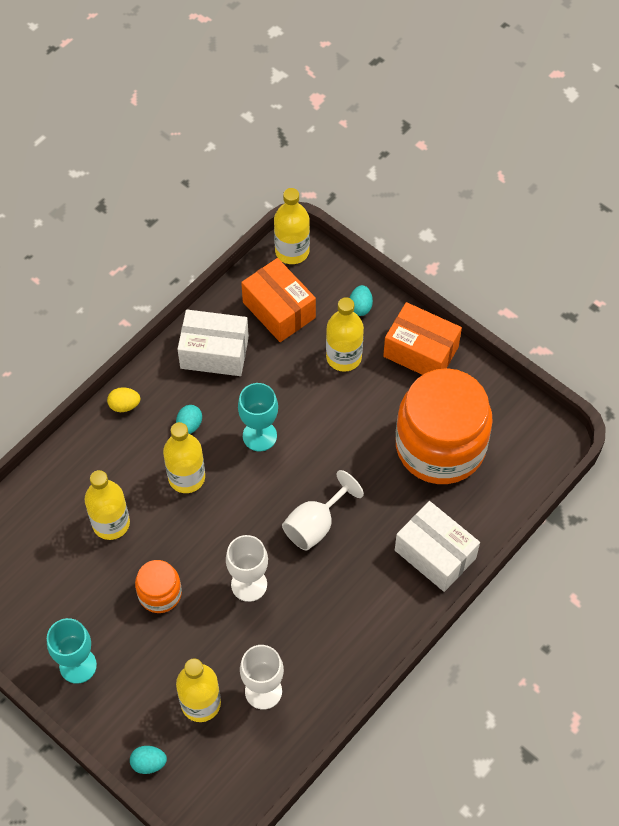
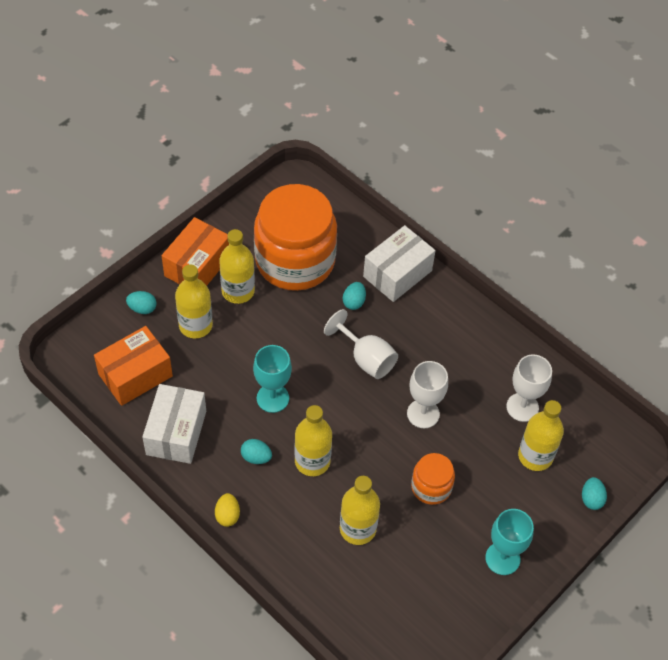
camera: 90 degrees left, 5 degrees down
(292, 251) = (68, 360): yellow bottle -> yellow bottle (238, 291)
(390, 509) = (354, 302): none -> turquoise egg

